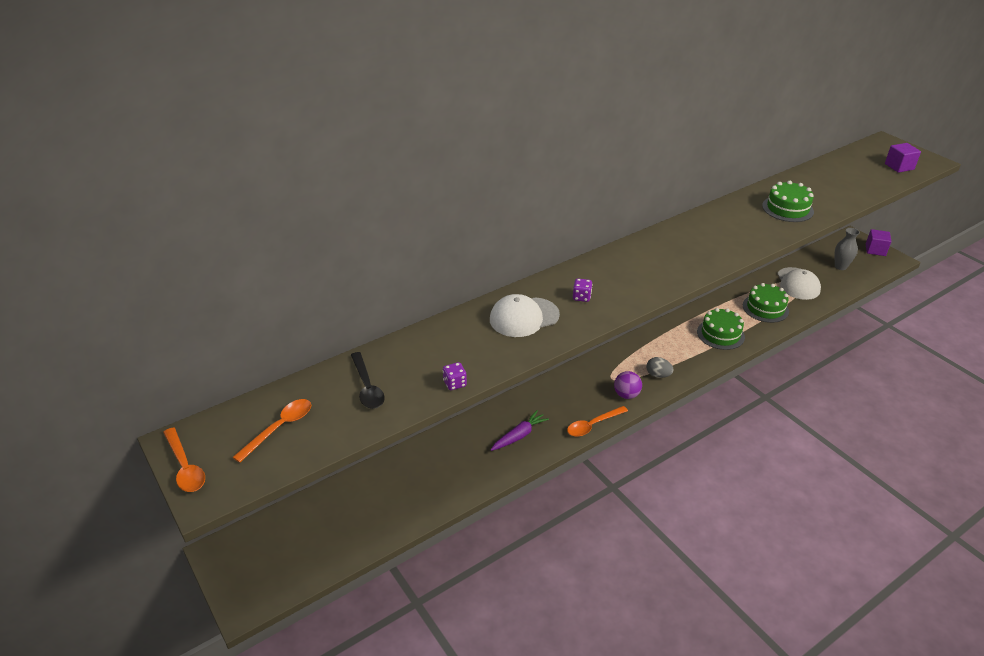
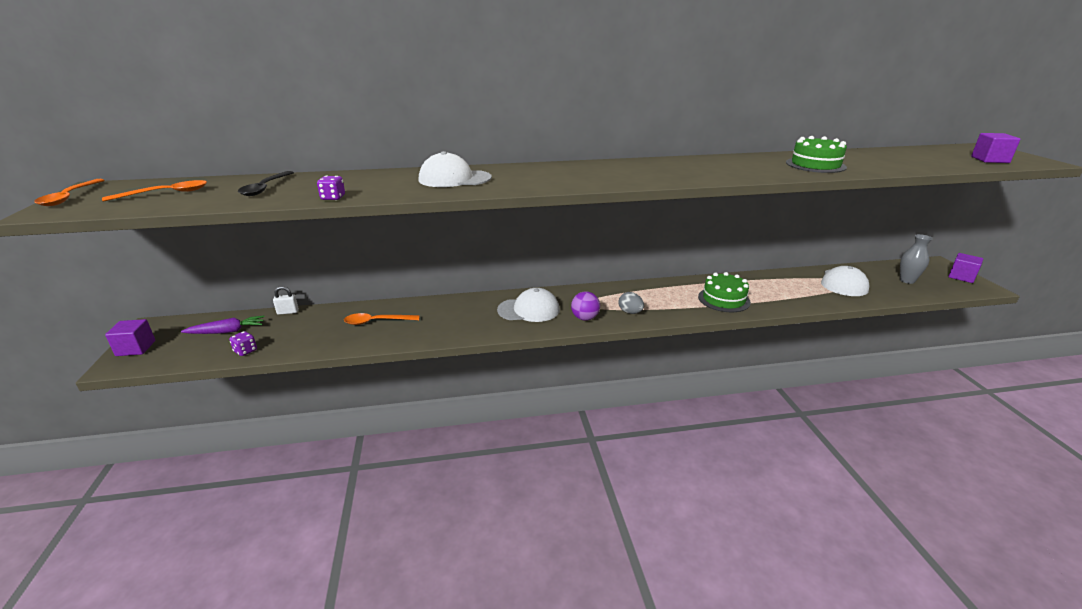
camera: 25 degrees right, 10 degrees down
(236, 583) = (136, 348): none -> purple cube
(343, 482) = (288, 312): none -> white padlock
(519, 435) = (457, 320): purple carrot -> purple carrot (227, 331)
(571, 400) = (529, 310): none -> white cap
(581, 297) = (524, 177): purple dice -> purple dice (245, 351)
(593, 425) = (530, 330): orange spoon -> orange spoon (376, 322)
(765, 308) = (791, 292): green cake -> none

